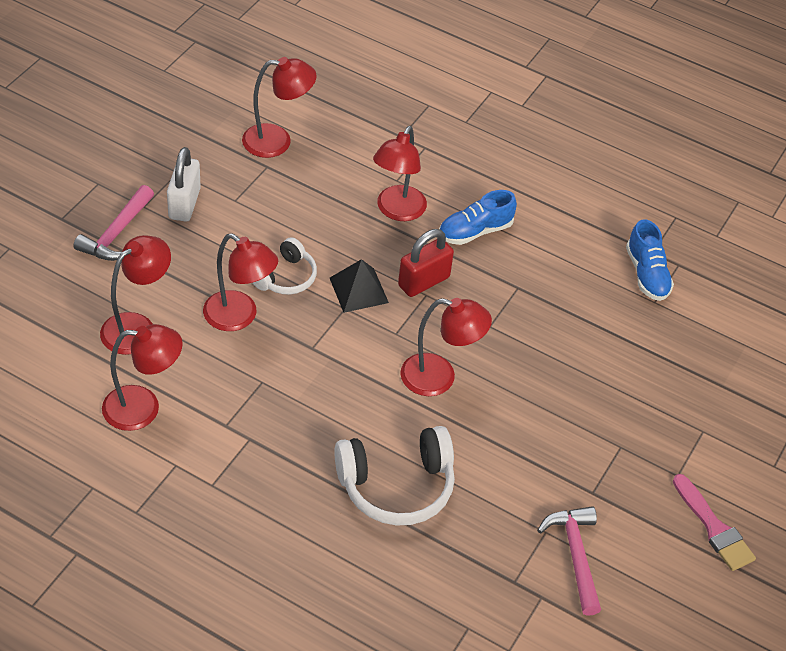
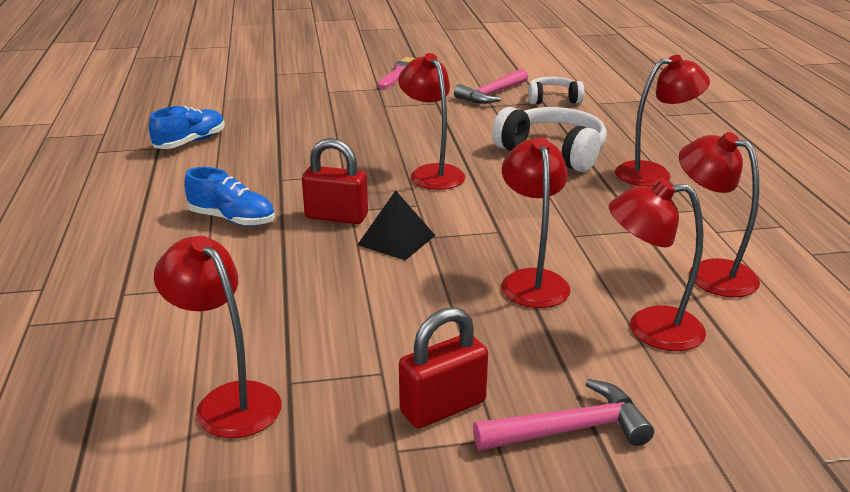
camera: 125 degrees left, 20 degrees down
(184, 204) = (443, 407): white padlock -> red padlock
(285, 277) = (443, 282): white headphones -> white headphones (553, 99)
(397, 211) = (256, 266): red lamp -> red lamp (653, 173)

